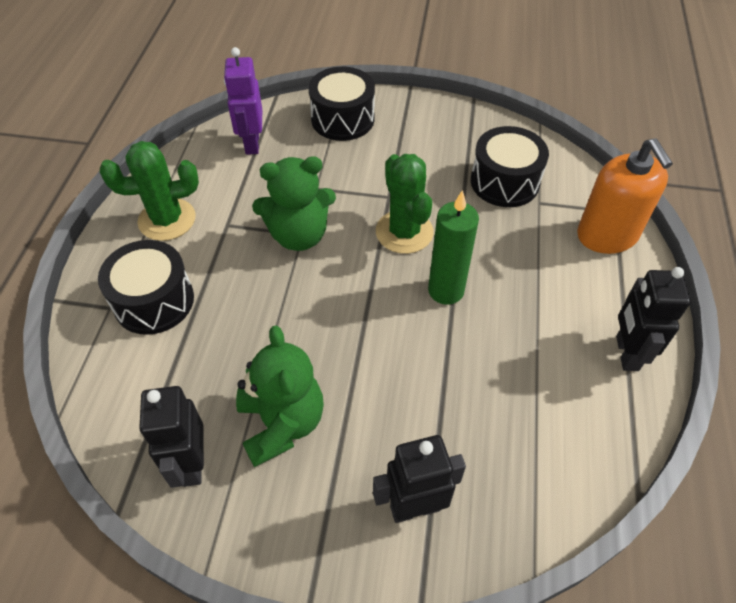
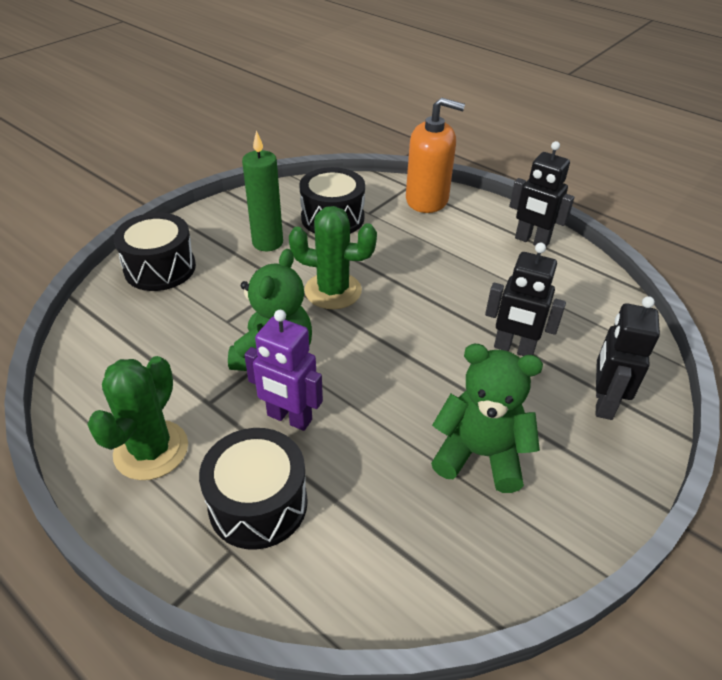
camera: 60 degrees left, 10 degrees down
(191, 464) = (485, 543): black robot -> black robot (514, 349)
(251, 143) = (116, 340): purple robot -> purple robot (289, 418)
(446, 290) = (413, 296): green candle -> green candle (267, 243)

